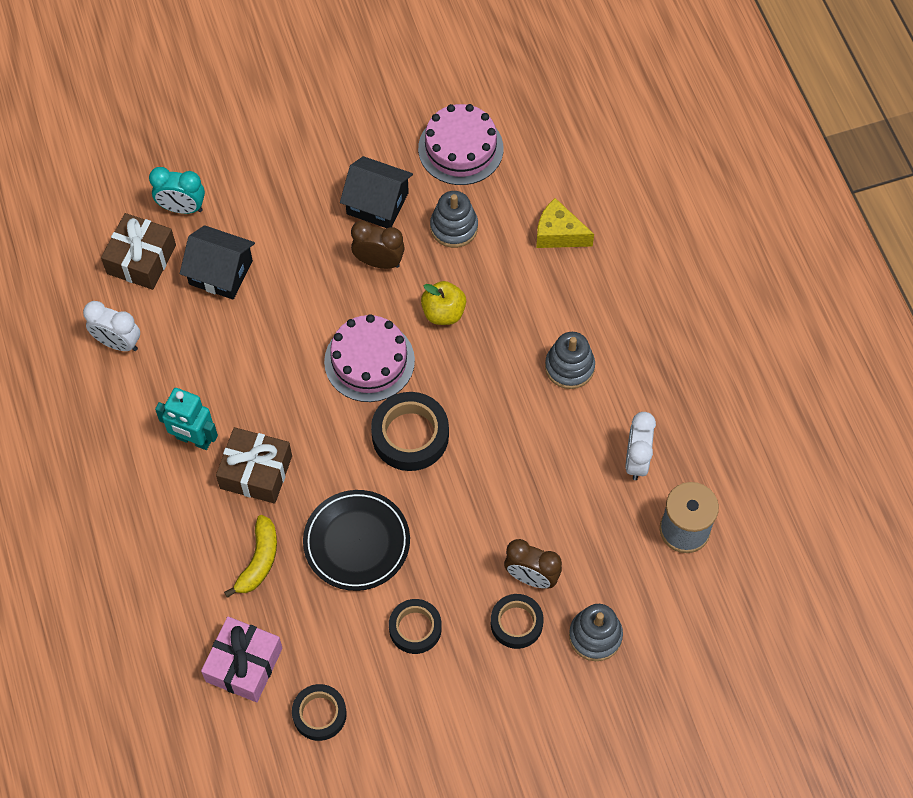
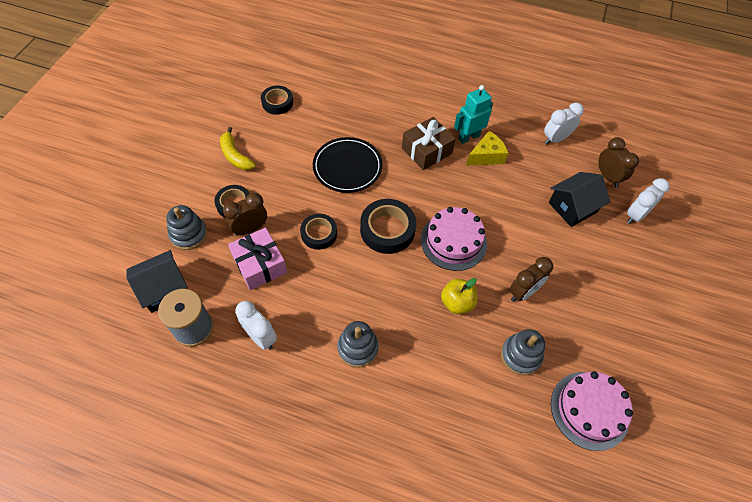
camera: 125 degrees right, 5 degrees down
(141, 259) = (608, 177): brown gift -> brown clock
(182, 208) = (635, 215): turquoise clock -> white clock
(244, 664) = (329, 91): pink gift -> pink gift (260, 265)
(259, 560) = (376, 125): yellow banana -> yellow banana (235, 156)
(377, 203) = (572, 322): black house -> black house (164, 289)
(415, 628) = (278, 162): black tape -> black tape (319, 234)
(558, 234) = (466, 423): yellow cheese -> yellow cheese (486, 156)

